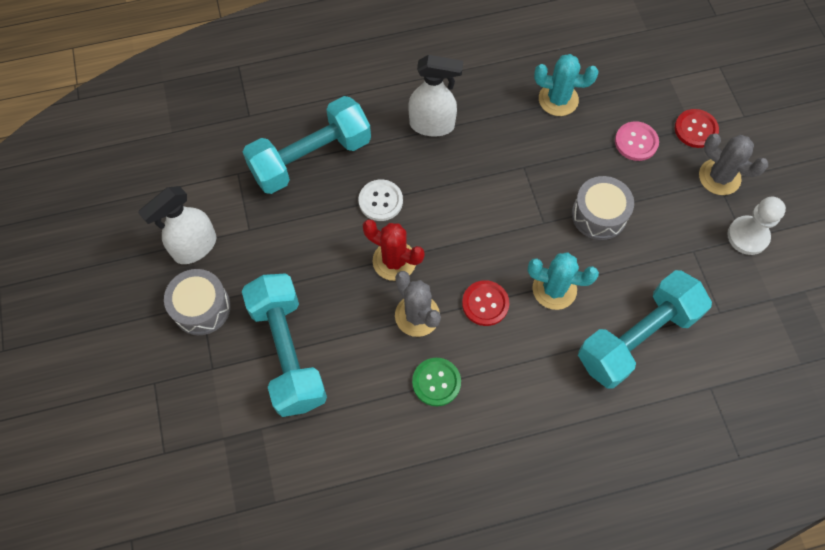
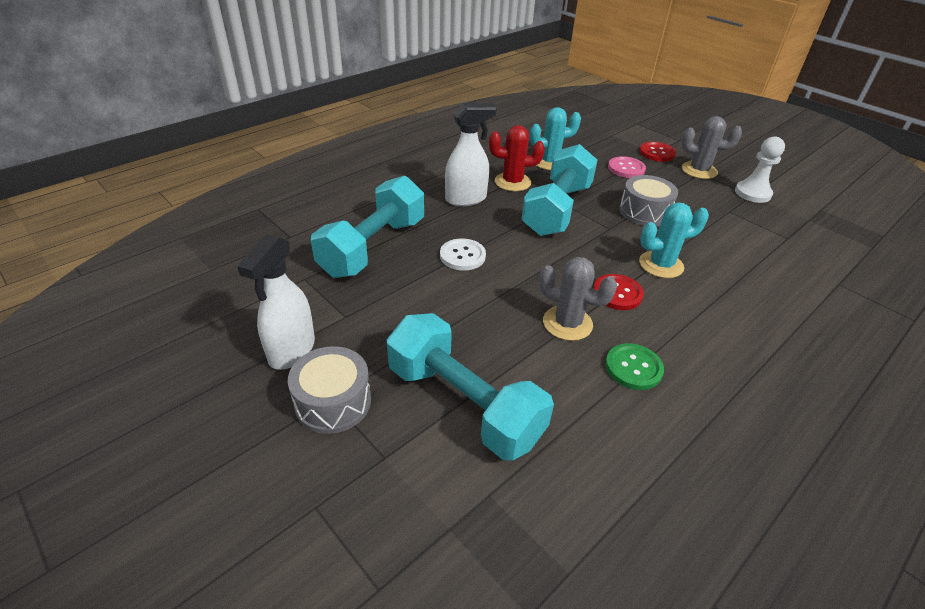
camera: 30 degrees left, 25 degrees down
(394, 261) = (510, 291): red cactus -> red cactus (512, 182)
(637, 338) = (754, 273): turquoise dumbbell -> turquoise dumbbell (557, 209)

